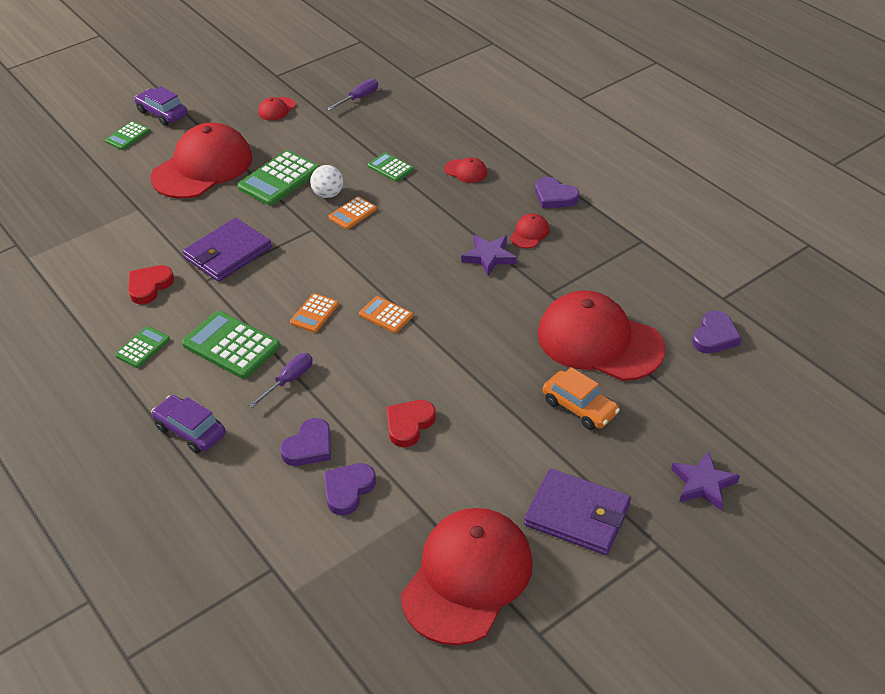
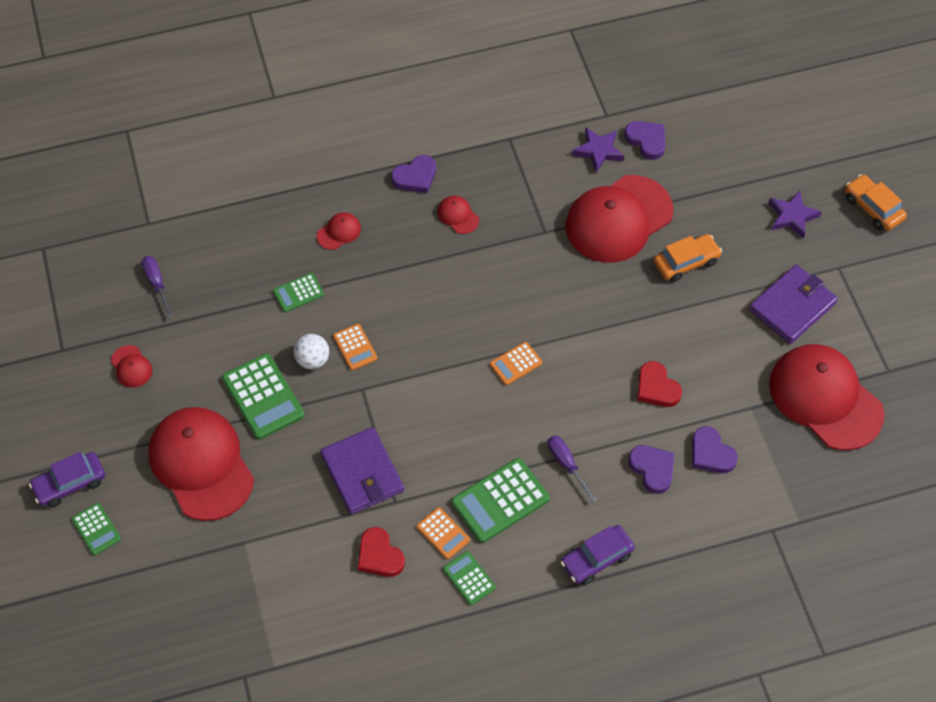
camera: 70 degrees left, 15 degrees up
(314, 313) = (487, 420): orange calculator -> orange calculator (443, 533)
(489, 257) = (475, 258): purple star -> purple star (598, 151)
(771, 561) = (873, 208): none -> orange car

